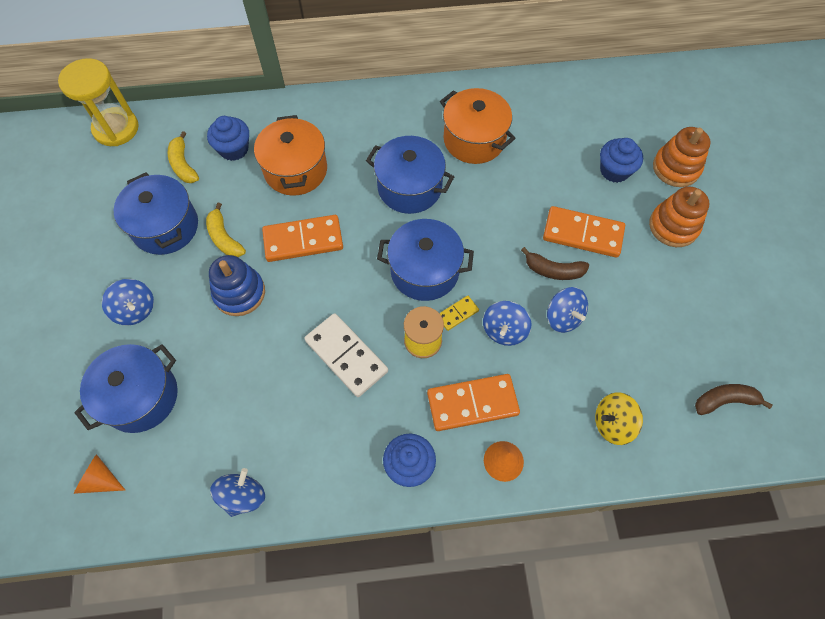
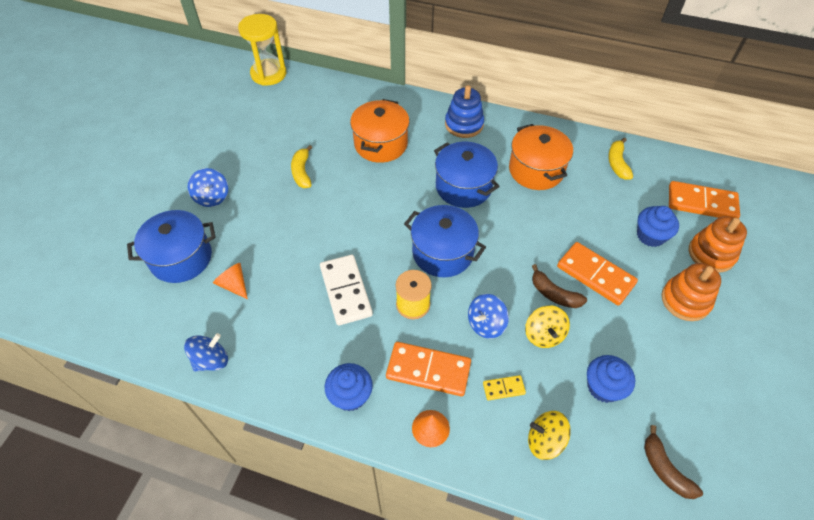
camera: 25 degrees right, 10 degrees down
(100, 479) = (121, 303): orange cone -> orange cone (234, 285)
(165, 227) = (265, 150): blue pot -> none
(183, 165) = (301, 113): yellow banana -> yellow banana (617, 163)
(234, 149) = (343, 114): blue cupcake -> blue cupcake (603, 387)
(239, 293) = (291, 214): blue stacking toy -> blue stacking toy (464, 124)
(303, 240) = (359, 195): orange domino -> orange domino (701, 203)
(457, 313) = (452, 295): yellow domino -> yellow domino (503, 388)
(563, 317) = (544, 335): blue spinning top -> yellow spinning top
(724, 400) = (665, 469): brown banana -> brown banana turned 135 degrees counterclockwise

